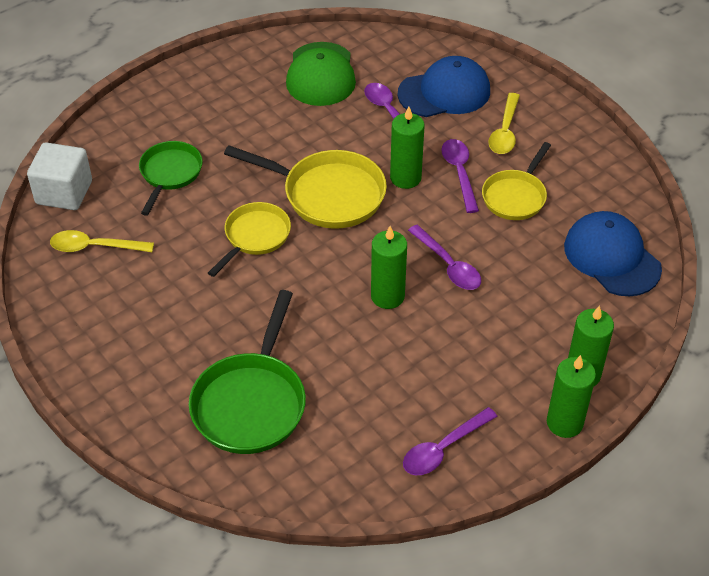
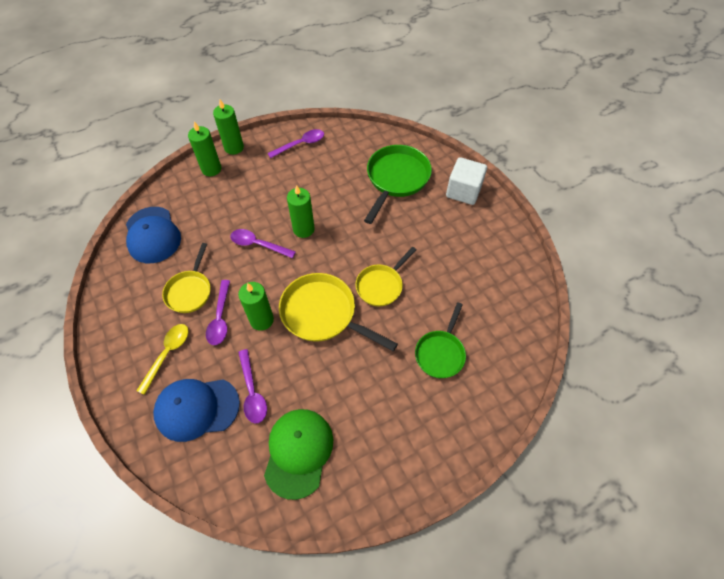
camera: 170 degrees left, 10 degrees up
(64, 192) = (522, 347): white cube -> white cube (463, 191)
(95, 247) = (493, 294): yellow spoon -> none
(448, 265) = (258, 244): purple spoon -> purple spoon turned 45 degrees counterclockwise
(515, 196) = (190, 291): yellow pan -> yellow pan turned 150 degrees clockwise

